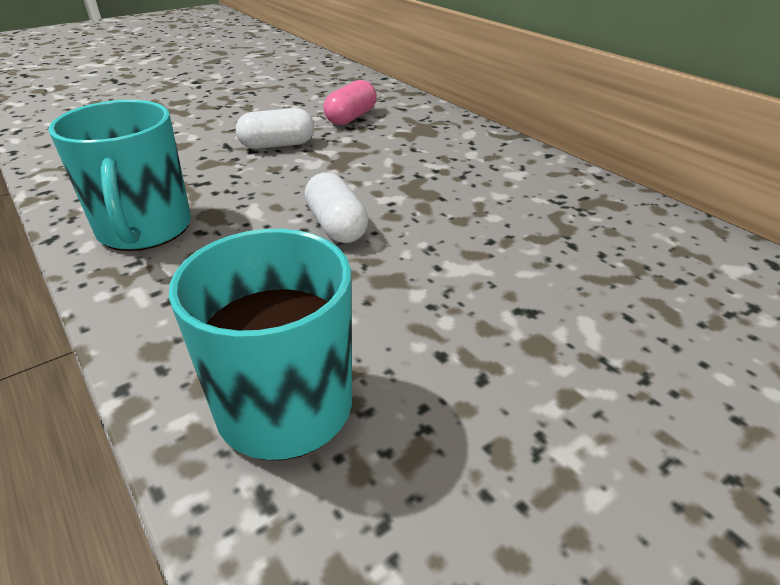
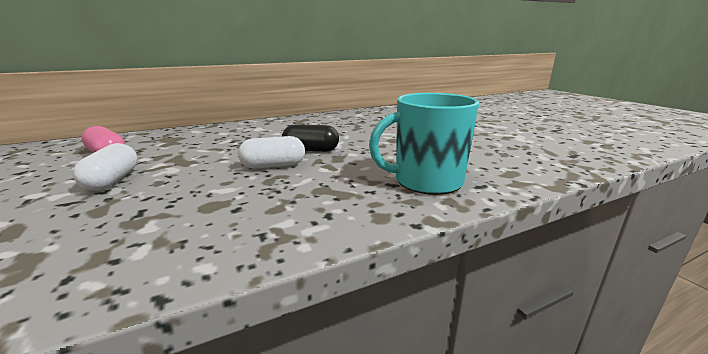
camera: 80 degrees left, 15 degrees down
(145, 229) = (206, 234): turquoise mug -> none
(418, 245) = (311, 150): none -> black capsule

